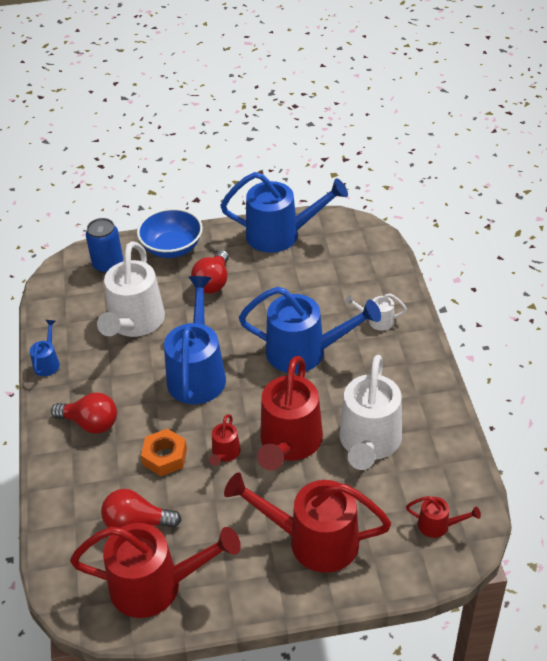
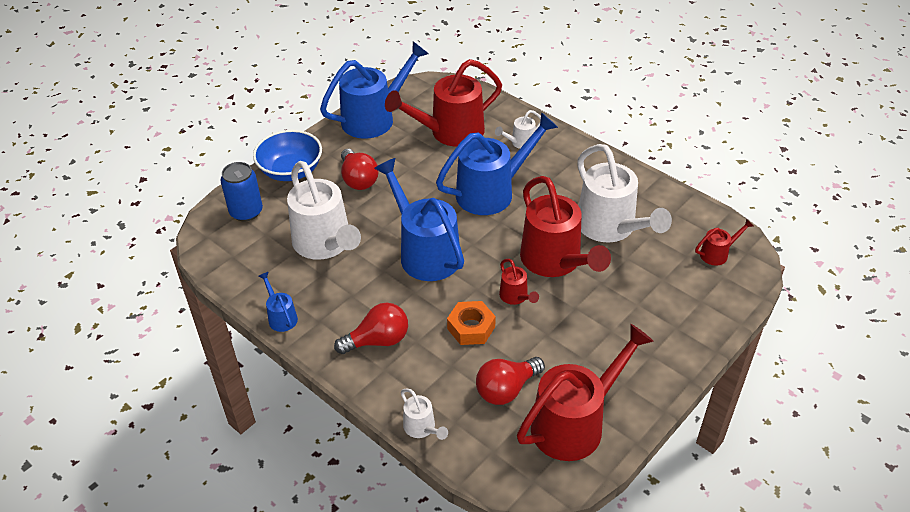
camera: 40 degrees left, 0 degrees up
(49, 511) = (422, 428): none -> white watering can
(312, 540) = (648, 316): red watering can -> red watering can (449, 132)

